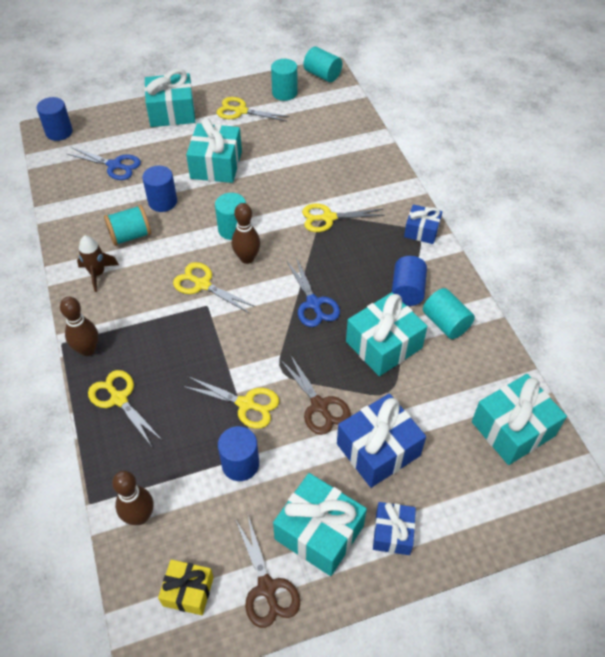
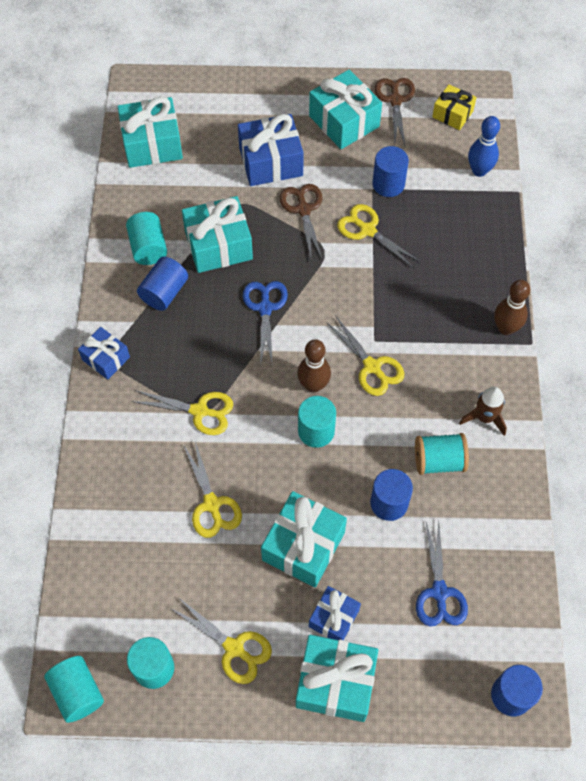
camera: 160 degrees left, 10 degrees up
(114, 165) = (439, 592): blue scissors -> blue scissors turned 135 degrees counterclockwise
(119, 399) = (481, 269): yellow scissors -> yellow scissors (212, 504)
(140, 516) = (479, 170): brown bowling pin -> blue bowling pin
(392, 533) = (289, 105): blue gift -> blue gift (334, 618)

